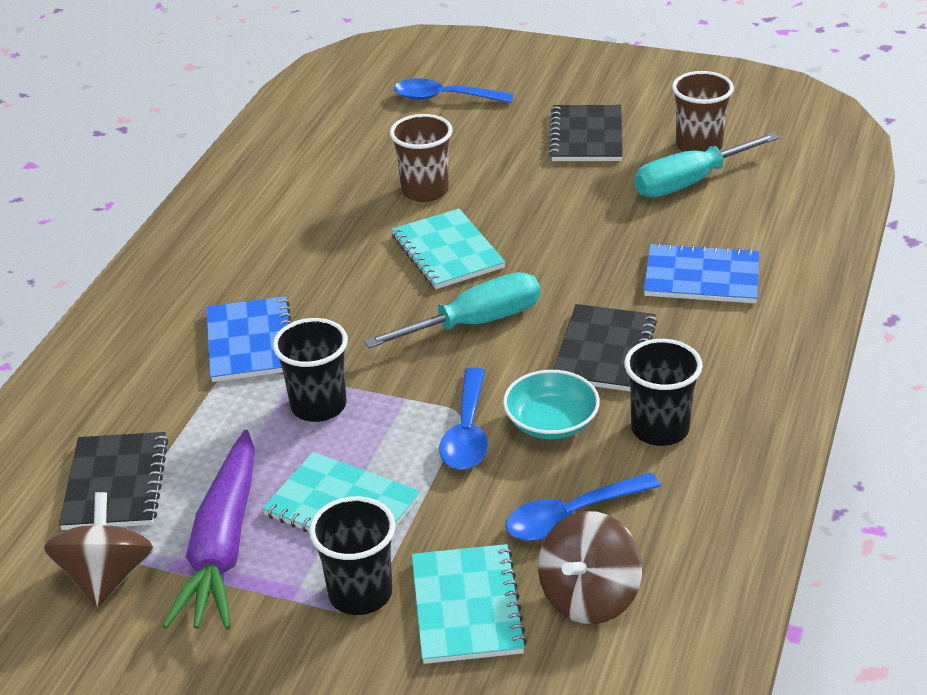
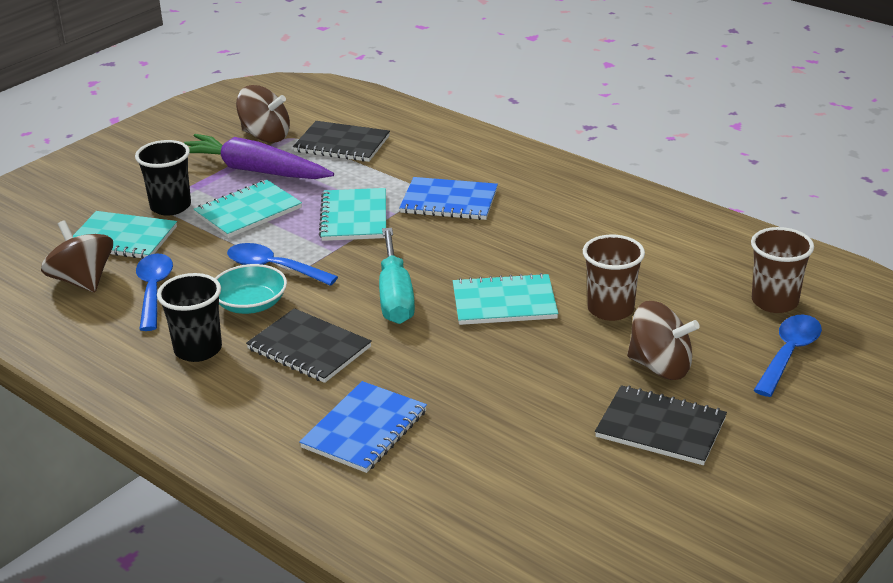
camera: 110 degrees right, 5 degrees down
(318, 406) = (354, 217): black cup -> turquoise notebook
(501, 151) = (660, 366): none -> brown spinning top
(690, 182) = (528, 473): turquoise screwdriver -> none
(699, 146) = (596, 502): brown cup -> brown cup (774, 302)

